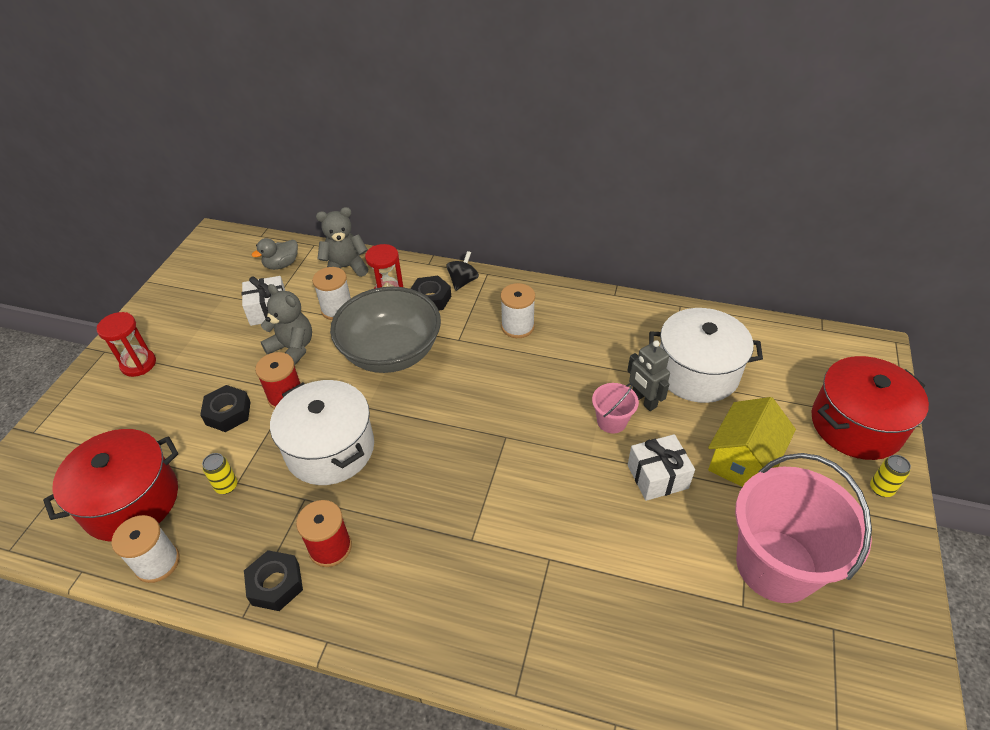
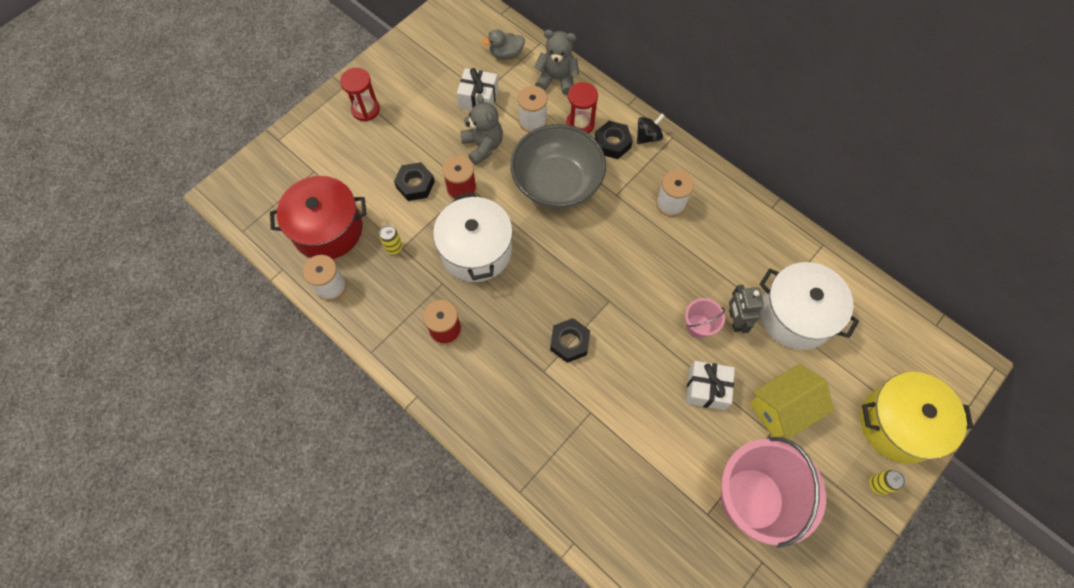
camera: 25 degrees right, 20 degrees up
(275, 584) = (400, 339): black nut -> black nut (569, 342)
(856, 425) = (898, 424): red pot -> yellow pot

